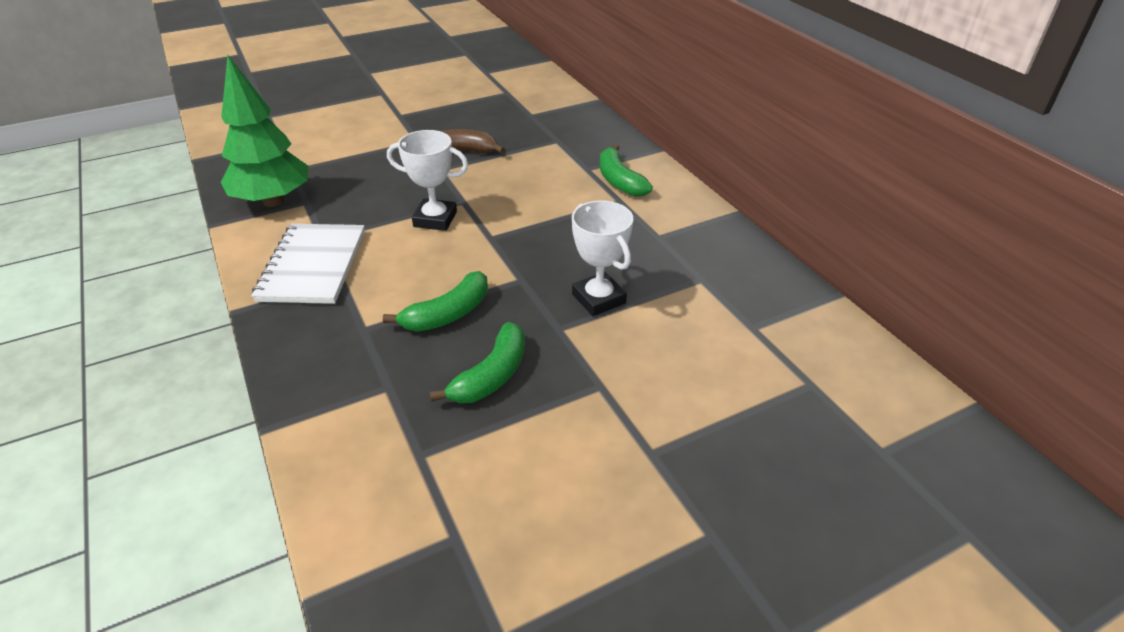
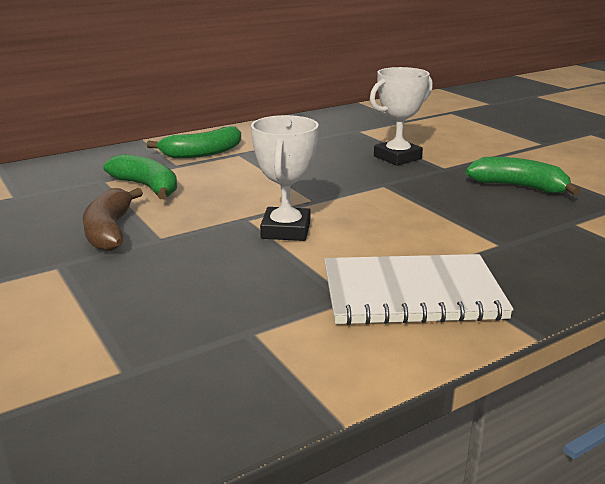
camera: 95 degrees left, 15 degrees down
(273, 201) = (246, 367): green tree -> none
(448, 314) = (453, 208): green banana -> green banana (147, 187)

